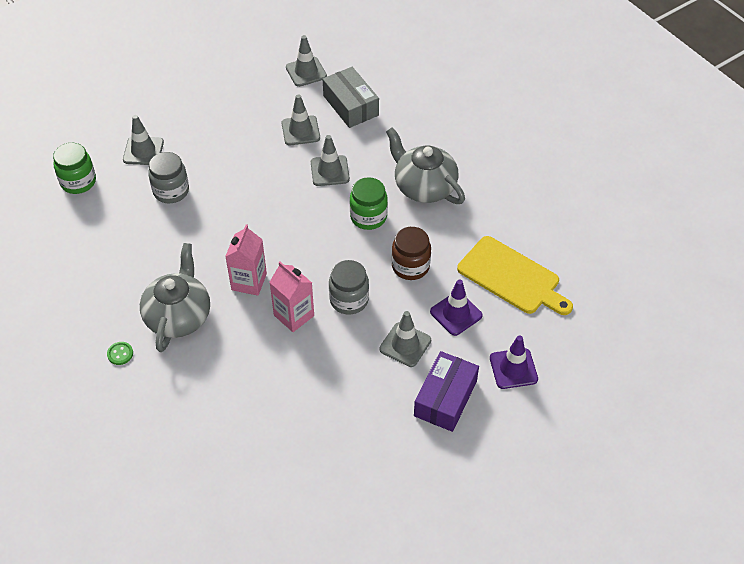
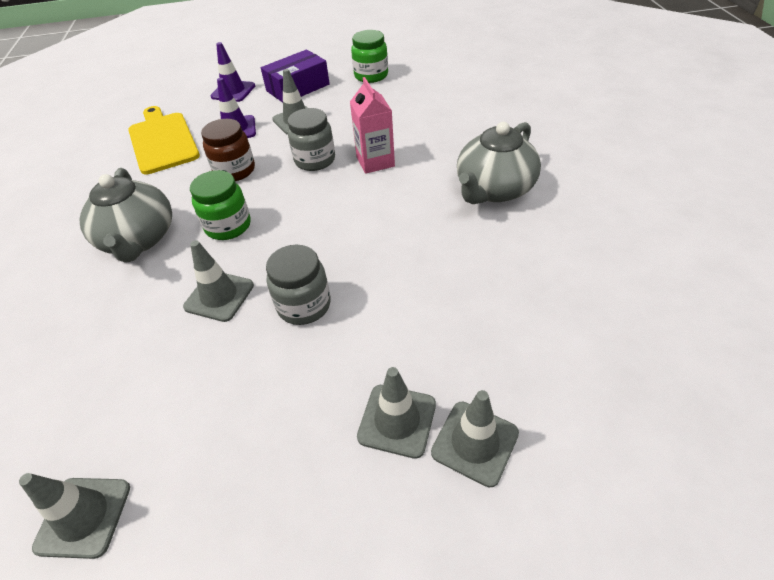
camera: 150 degrees left, 5 degrees down
(78, 182) = (609, 419): green jar -> green jar (371, 76)
(120, 354) = (567, 174): green button -> none
(171, 191) = (451, 343): grey jar -> grey jar (304, 305)
(249, 282) = (402, 200): pink carton -> none
(300, 131) = (202, 378): grey traffic cone -> grey traffic cone (397, 420)
(351, 105) = (93, 397): grey box -> none

